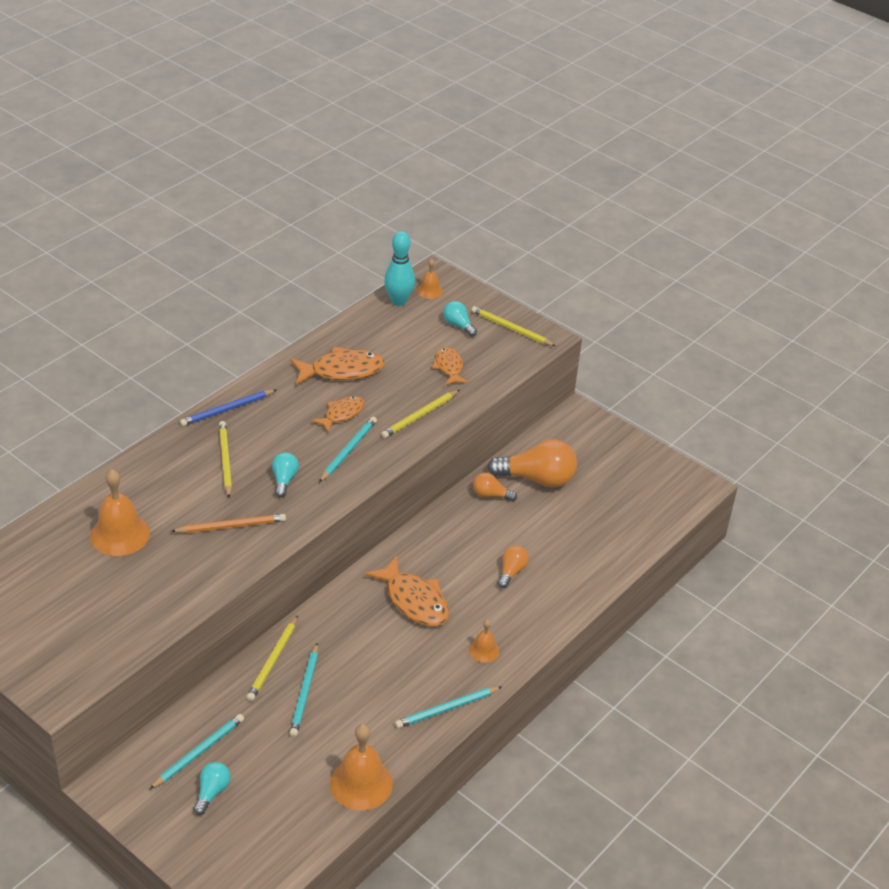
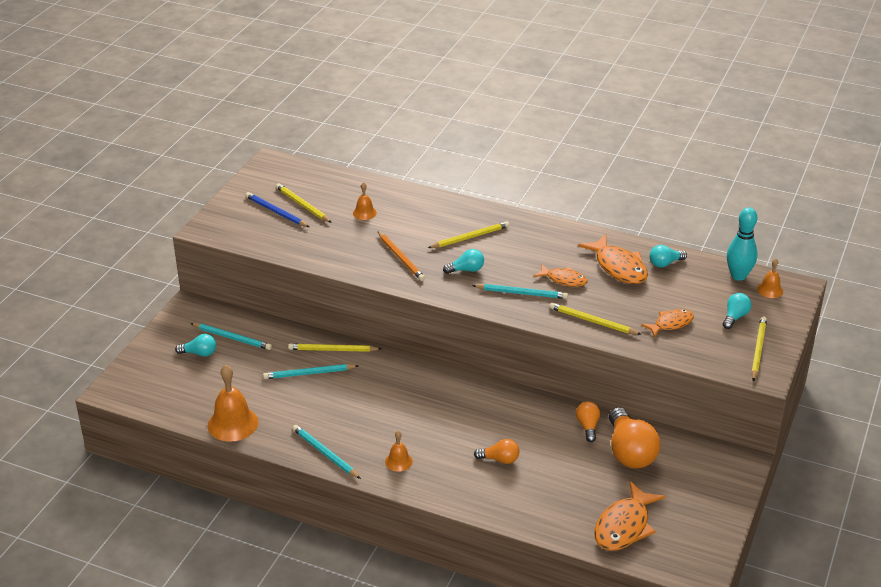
camera: 75 degrees right, 5 degrees down
(65, 587) = (302, 205): none -> yellow pencil
(120, 534) = (364, 213): orange bell -> orange bell, size x0.53
(227, 410) = (527, 223): blue pencil -> blue pencil (276, 212)
(353, 339) = (665, 263): none -> turquoise light bulb
(414, 600) = (433, 408): orange fish -> orange fish (624, 526)

